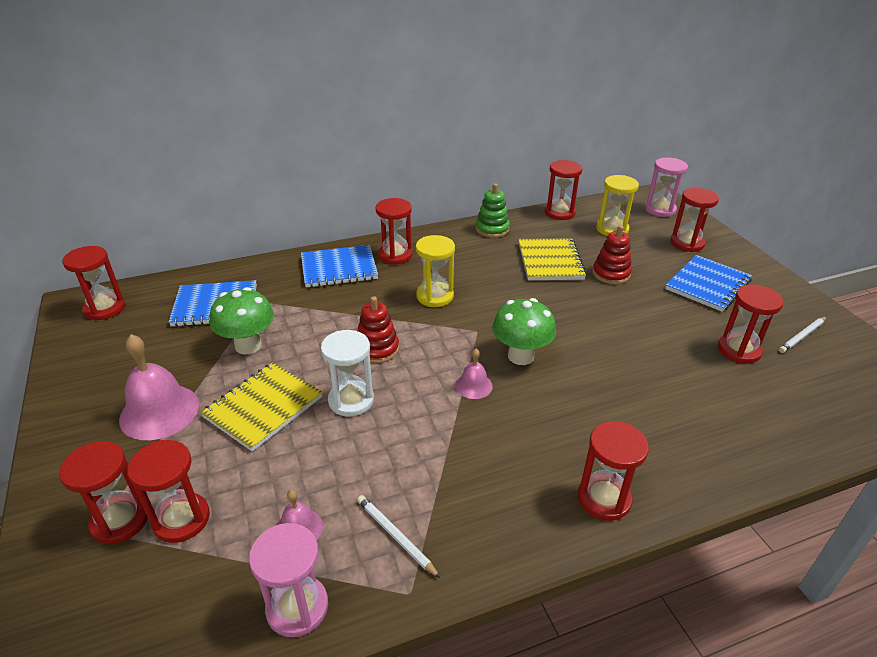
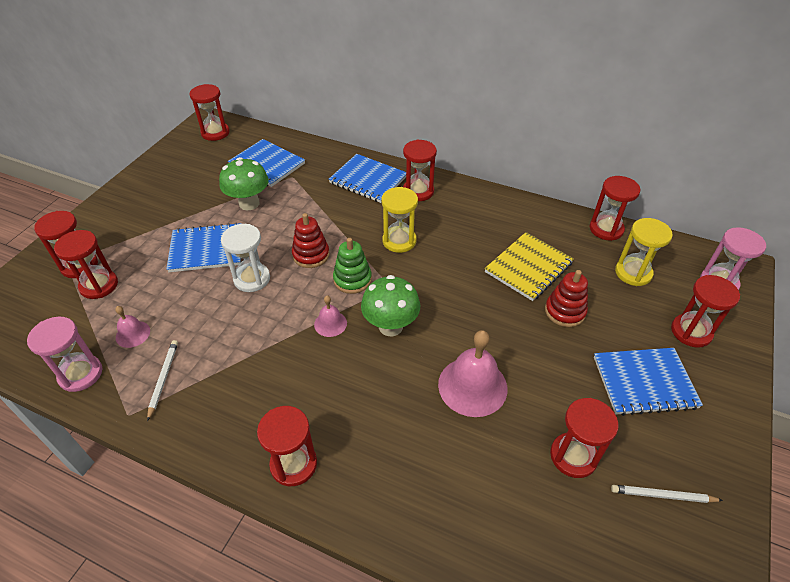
camera: 45 degrees right, 10 degrees up
(159, 411) = (162, 216): pink bell -> pink bell (472, 386)
(263, 407) = (207, 249): yellow notebook -> blue notebook
(492, 229) = (522, 211): green stacking toy -> green stacking toy (352, 279)

